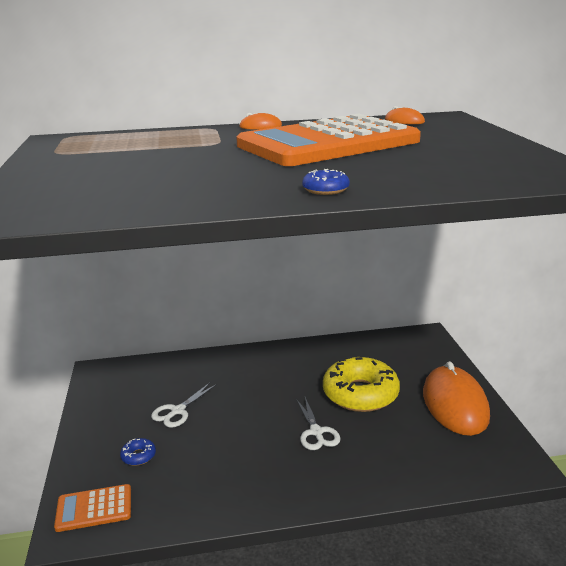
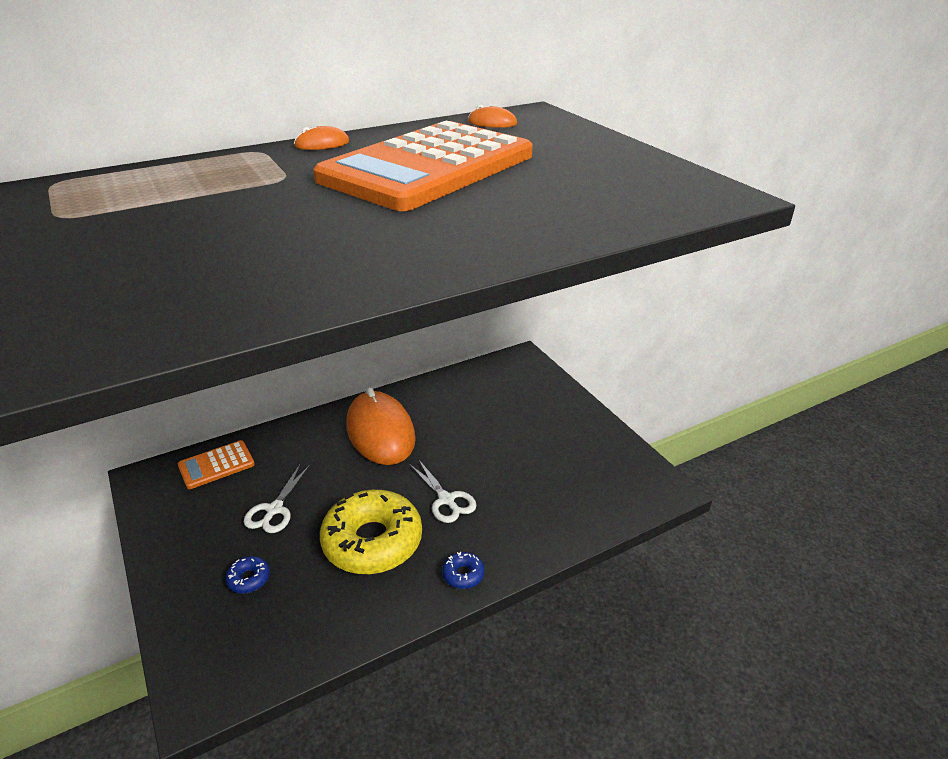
camera: 20 degrees left, 10 degrees up
(94, 508) = (220, 660): orange calculator -> orange calculator (216, 465)
(325, 190) = (477, 246): blue donut -> blue donut (463, 574)
(360, 394) = (477, 443): yellow donut -> yellow donut (372, 541)
(455, 404) = (577, 435): orange mouse -> orange mouse (380, 432)

